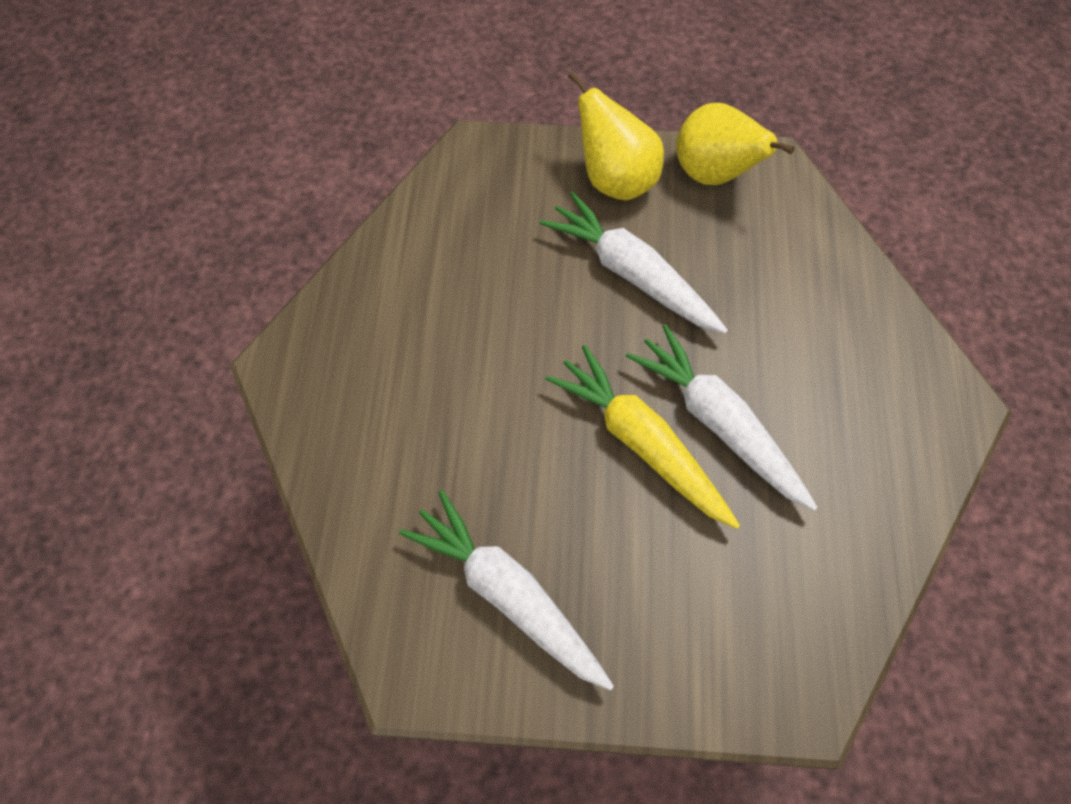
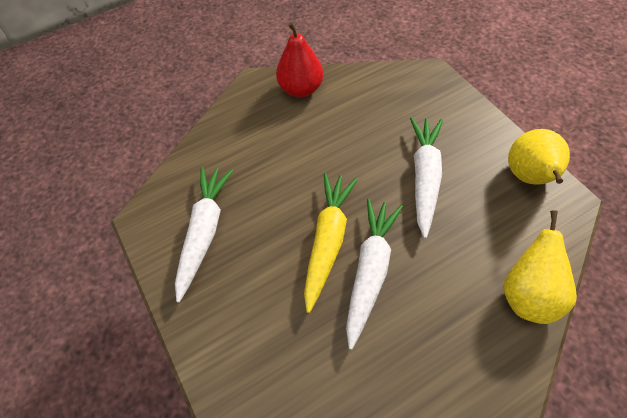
camera: 60 degrees right, 5 degrees down
(356, 313) = (301, 89): none -> red pear
(615, 179) = (475, 136): yellow pear -> yellow pear (527, 294)

